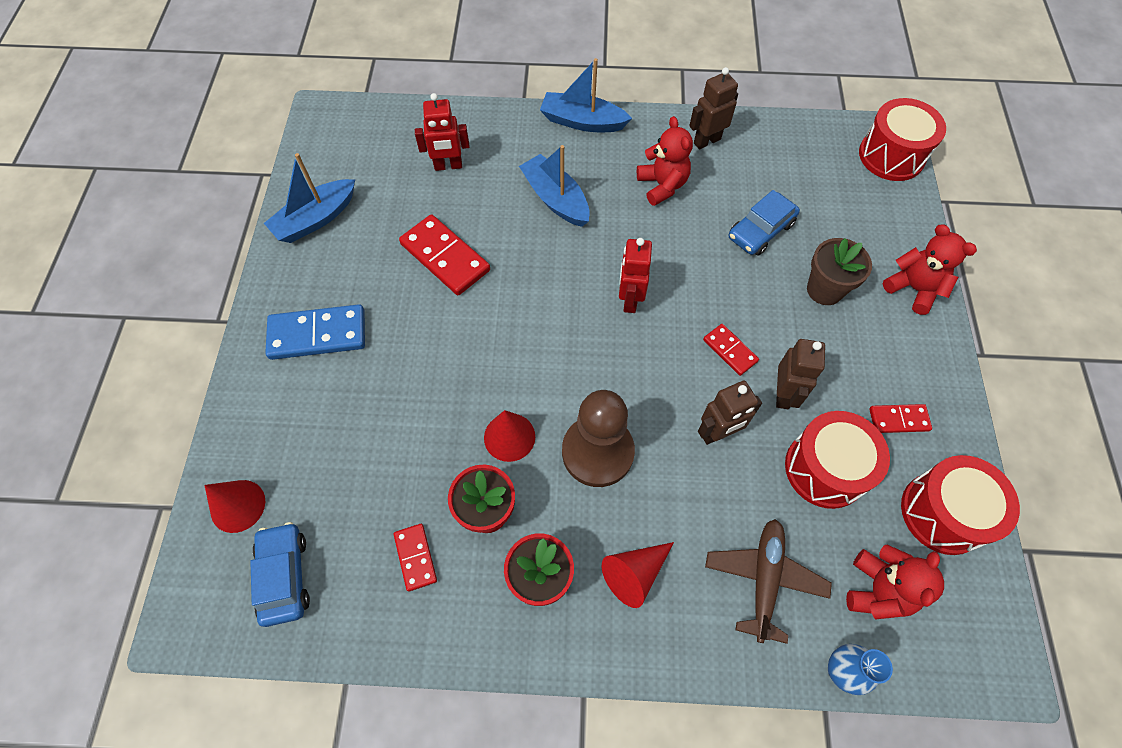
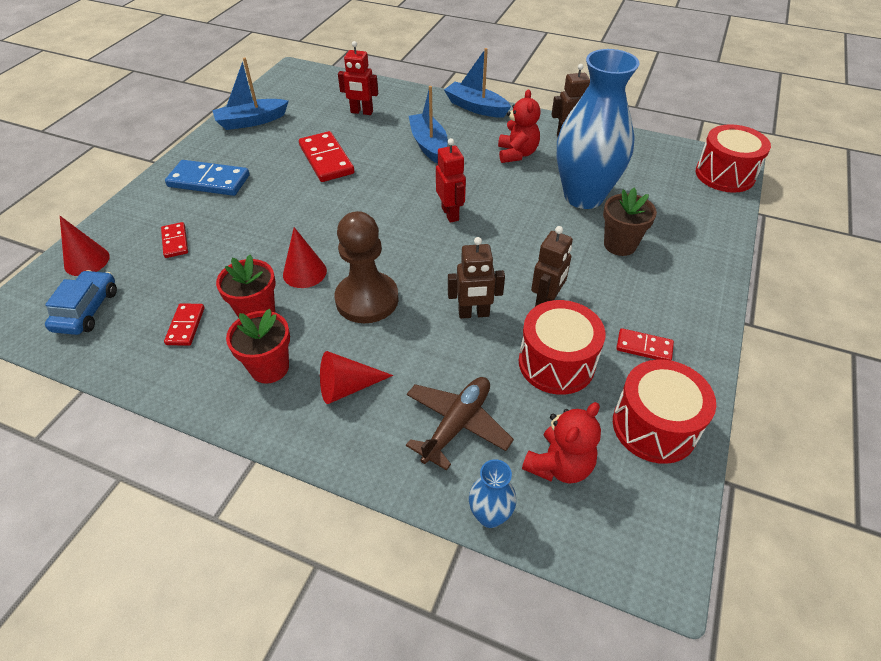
camera: 20 degrees right, 15 degrees down
(629, 300) = (450, 214): red robot -> red robot turned 135 degrees clockwise
(730, 350) = (515, 264): red domino -> red domino (175, 242)
(760, 230) = (583, 196): blue car -> blue vase
(913, 289) = (703, 262): red teddy bear -> none

